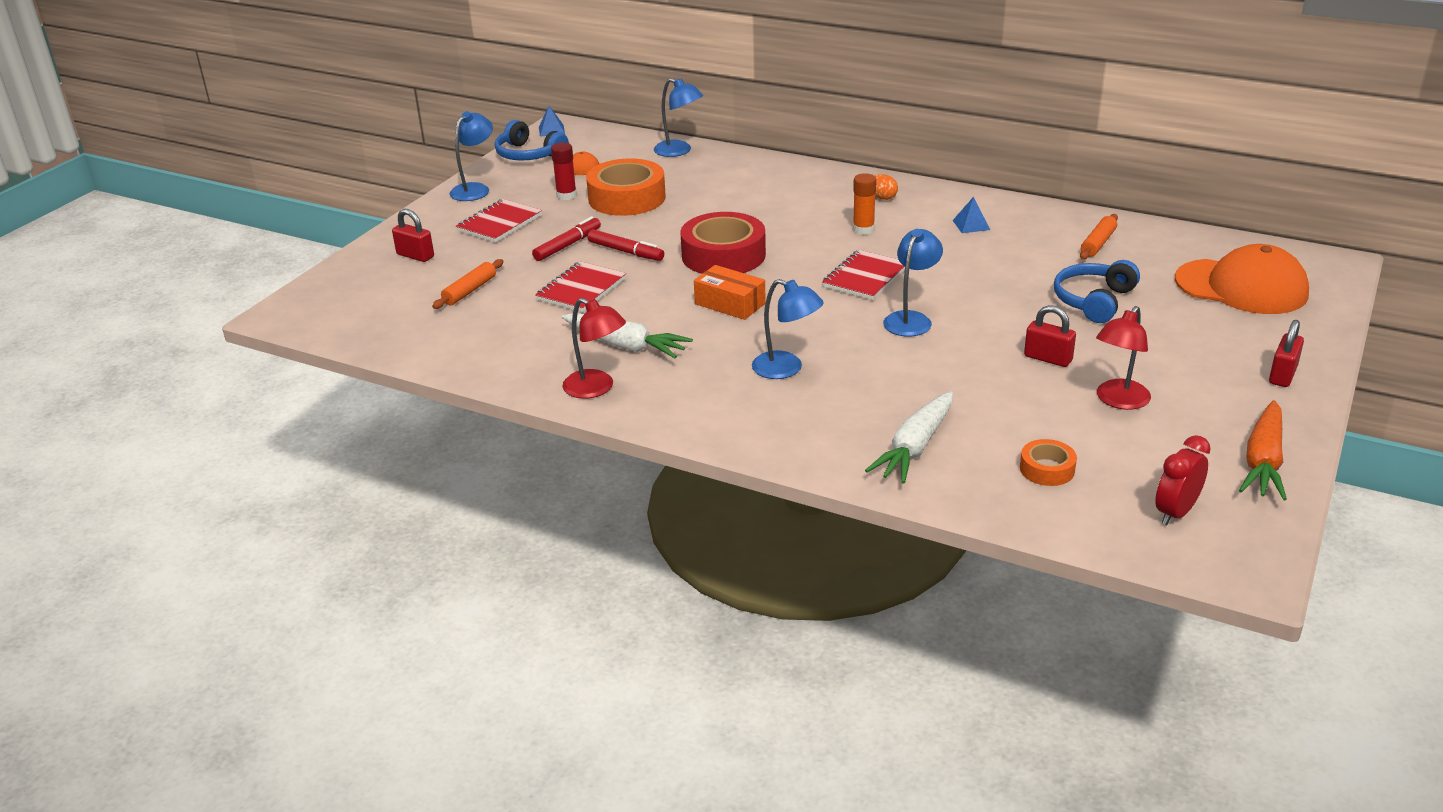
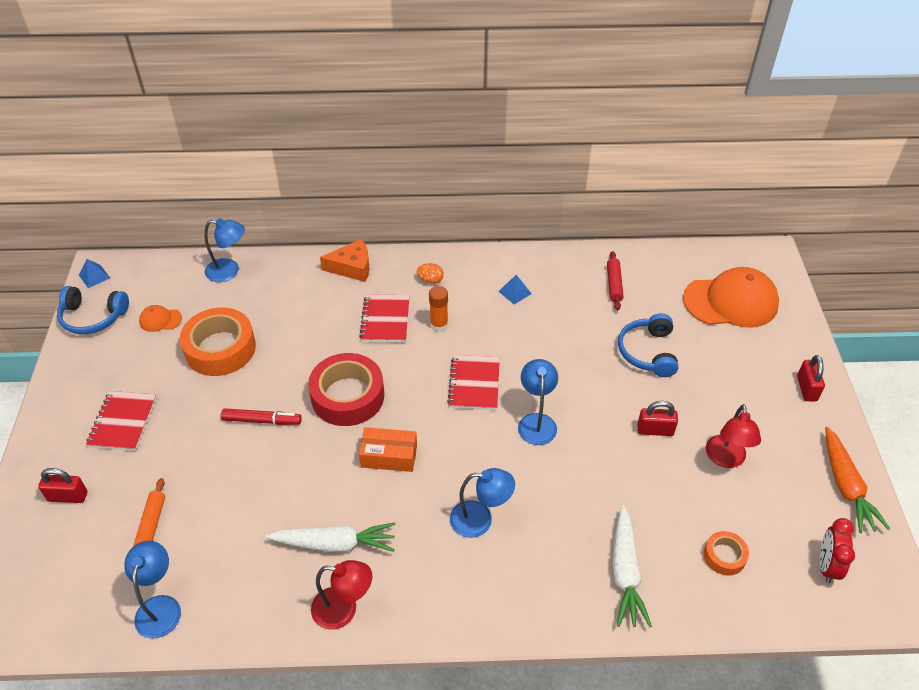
camera: 30 degrees left, 15 degrees up
(475, 189) = (69, 382): blue lamp -> blue lamp (160, 607)
(566, 195) = (163, 363): red glue stick -> none
(567, 245) = (204, 430): red marker -> none
(581, 289) = (253, 485): red notebook -> red notebook (385, 320)
(805, 172) = (352, 267): none -> orange cheese
(1098, 243) = (614, 284): orange rolling pin -> red rolling pin

